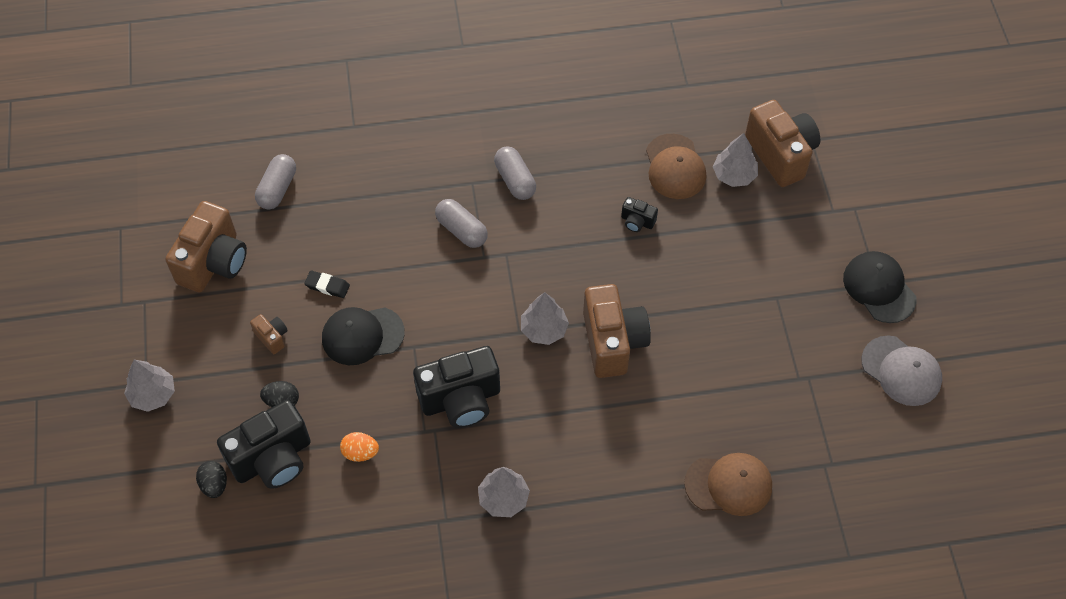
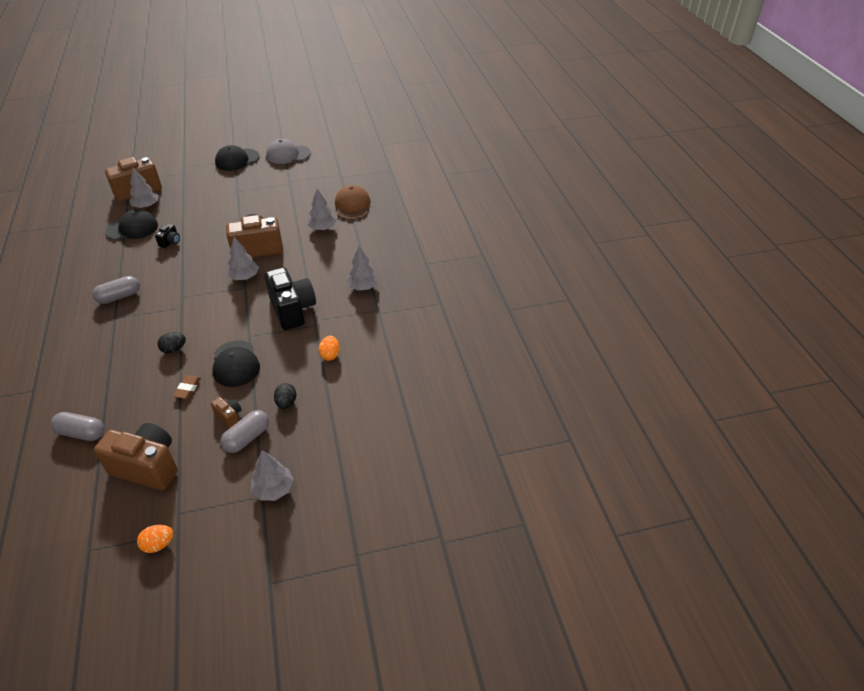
camera: 95 degrees left, 15 degrees down
(110, 289) = (158, 544): none -> orange egg
(214, 484) = (355, 434): black egg -> black egg (174, 349)
(272, 337) = (229, 416): brown camera -> brown camera turned 90 degrees clockwise
(273, 459) = (334, 402): black camera -> none
(327, 286) = (188, 389): black eraser -> brown eraser
(461, 230) = (155, 320): grey capsule -> grey capsule (247, 438)
(663, 436) = (322, 228): none -> grey tree
(675, 167) = (132, 228): brown cap -> black cap
(901, 371) = (288, 154): grey cap -> grey cap turned 135 degrees counterclockwise

